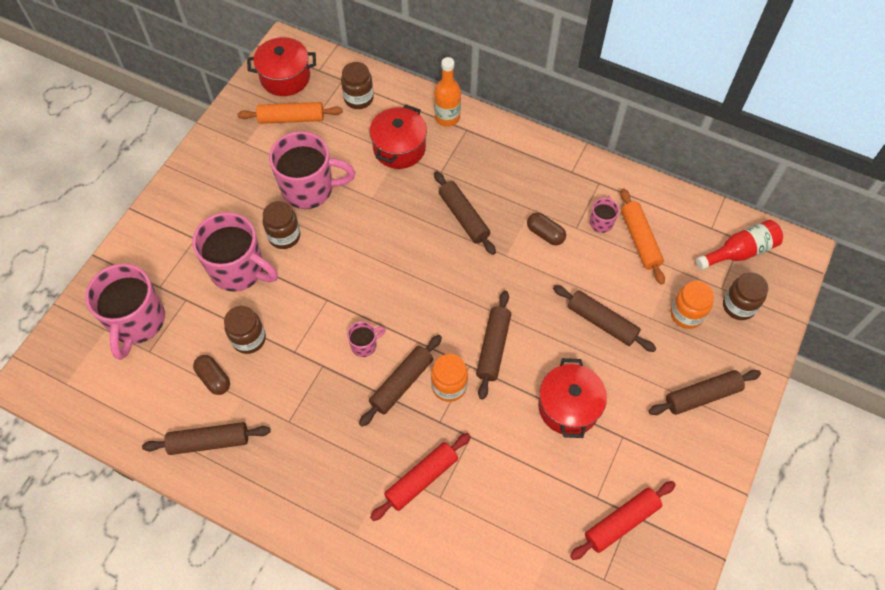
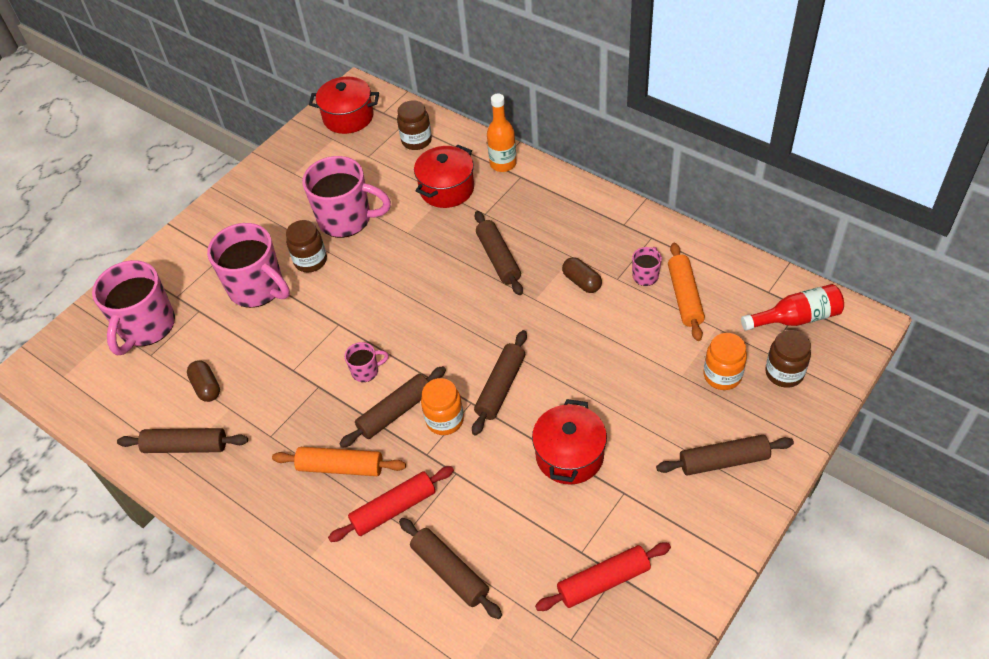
camera: 15 degrees right, 10 degrees down
(249, 339) = (251, 353): brown jar -> none
(291, 118) = (345, 154): orange rolling pin -> orange rolling pin (340, 467)
(602, 322) = (625, 374): brown rolling pin -> brown rolling pin (450, 572)

